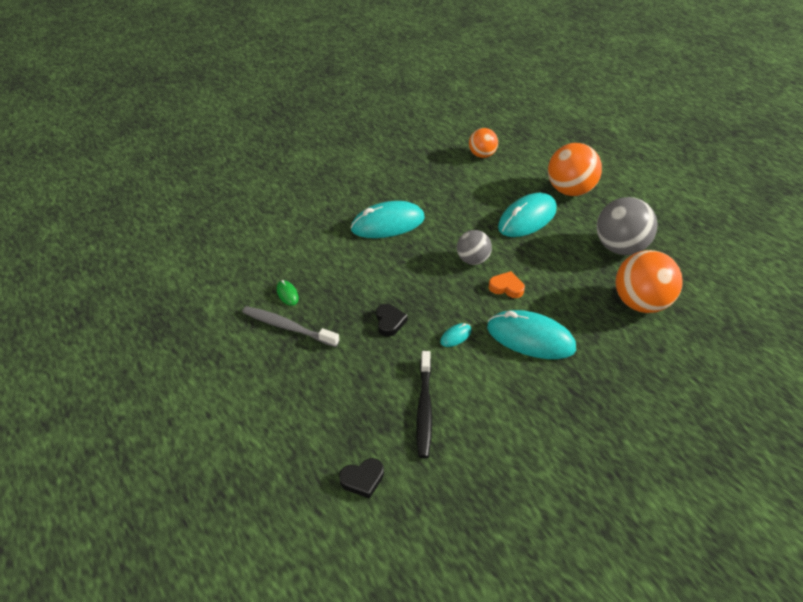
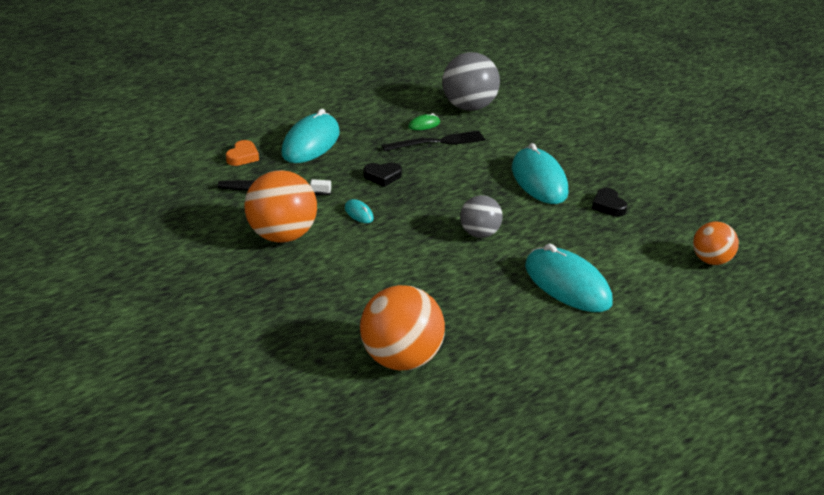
camera: 90 degrees right, 10 degrees down
(288, 327) = (380, 126): grey toothbrush -> none
(322, 284) = (437, 142): none -> black fork
(362, 479) = (209, 159): black heart -> black heart (608, 206)
(506, 287) = (432, 253): orange heart -> orange heart (243, 156)
(530, 338) = (350, 261): turquoise mouse -> turquoise mouse (311, 143)
(569, 190) = (644, 334): orange ball -> orange ball (282, 235)
(619, 247) = (514, 361): grey ball -> grey ball (469, 107)

